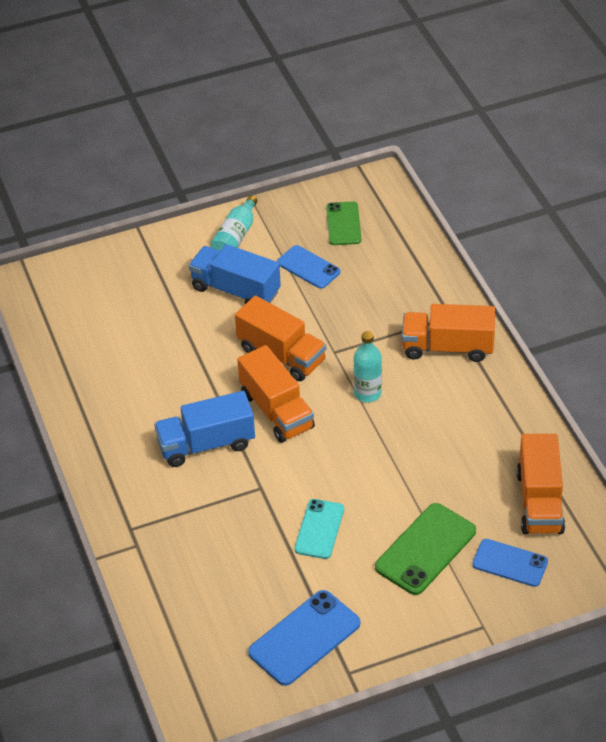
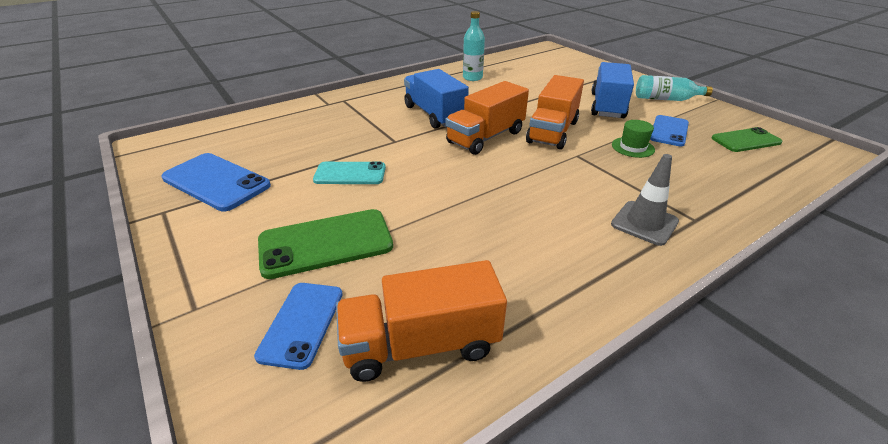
camera: 75 degrees right, 10 degrees down
(331, 307) = (633, 147): none -> green hat
(367, 393) = (536, 179): turquoise bottle -> turquoise bottle (472, 78)
(425, 549) = (326, 243): green phone -> green phone turned 45 degrees counterclockwise
(447, 347) = (644, 223): orange truck -> grey traffic cone

